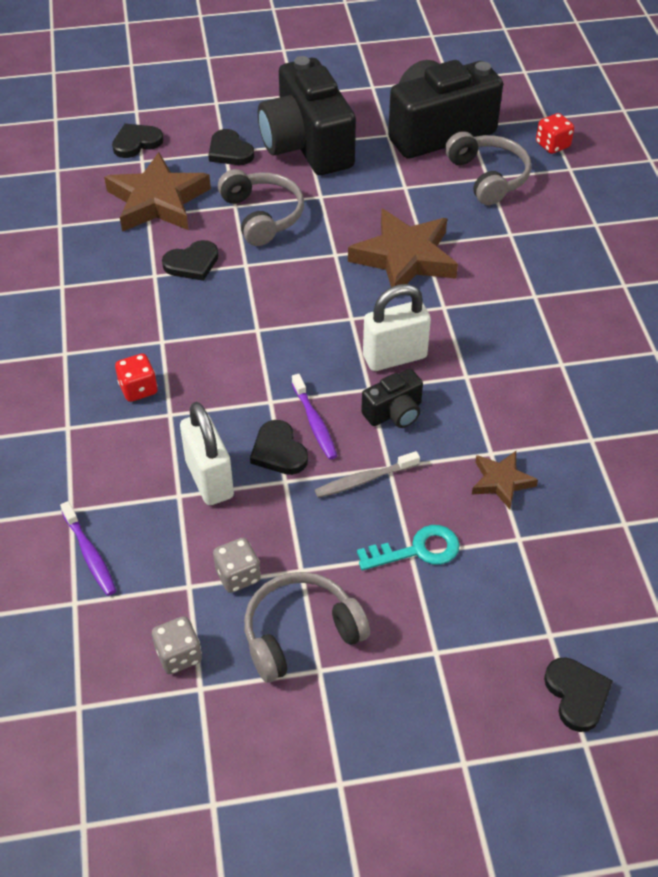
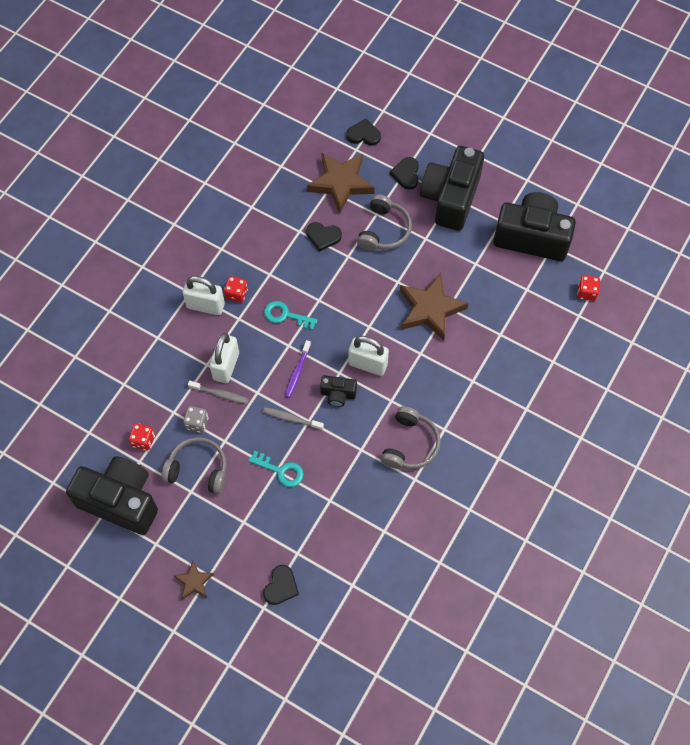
camera: 40 degrees right, 15 degrees up
(90, 554) = (147, 365): purple toothbrush -> none
(107, 428) = (205, 306): none -> white padlock
(179, 655) = (143, 440): grey dice -> red dice
(224, 765) = (120, 501): none -> black camera
(231, 371) = (285, 315): none -> turquoise key
(236, 517) = (220, 394): none -> grey toothbrush
(278, 451) = (268, 375): black heart -> none
(488, 177) = (527, 289): grey headphones -> grey headphones (410, 444)
(501, 482) = (350, 467): brown star -> brown star (194, 582)

